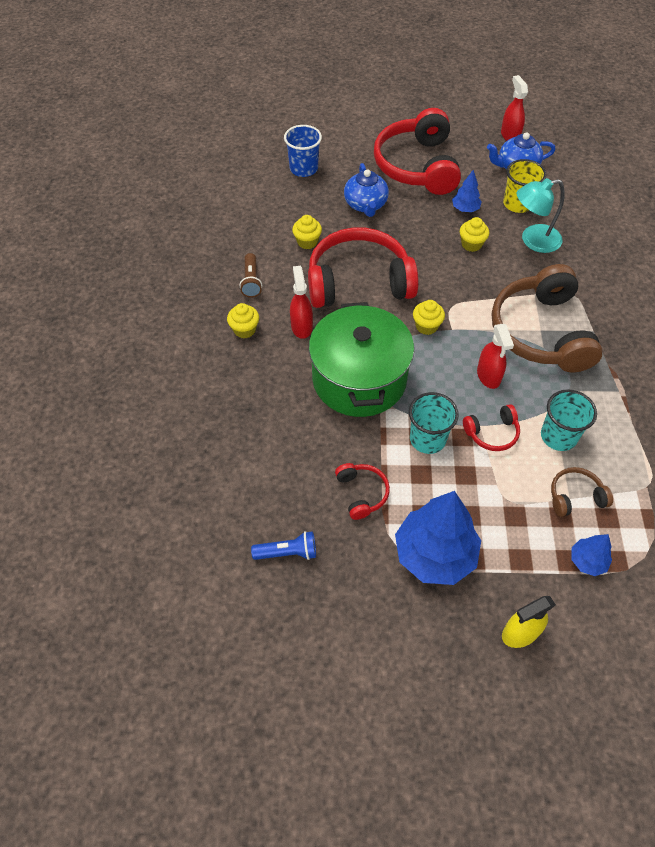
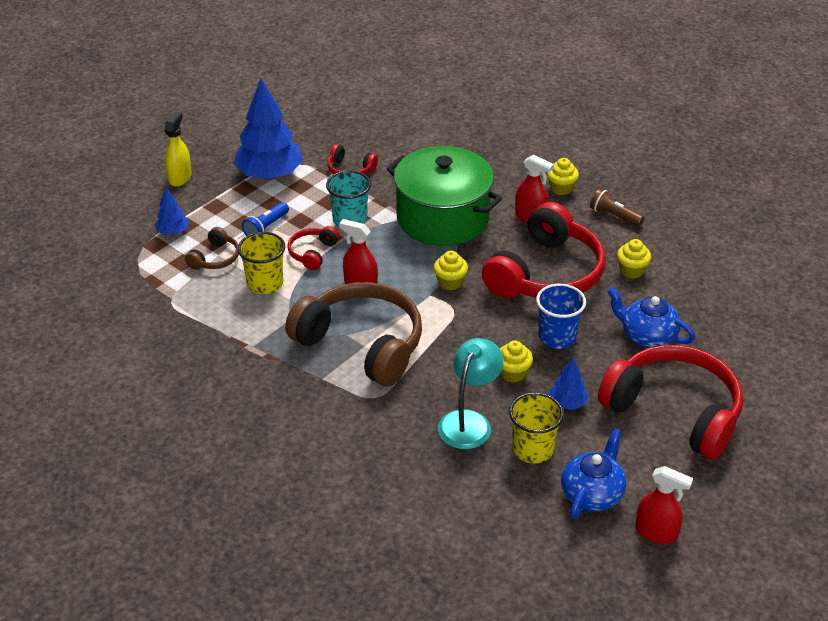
camera: 130 degrees right, 15 degrees down
(287, 552) = (351, 123): blue flashlight -> blue flashlight (266, 227)
(303, 169) = (749, 324): blue cup -> blue cup (557, 337)
(558, 436) = (265, 283): turquoise cup -> yellow cup

